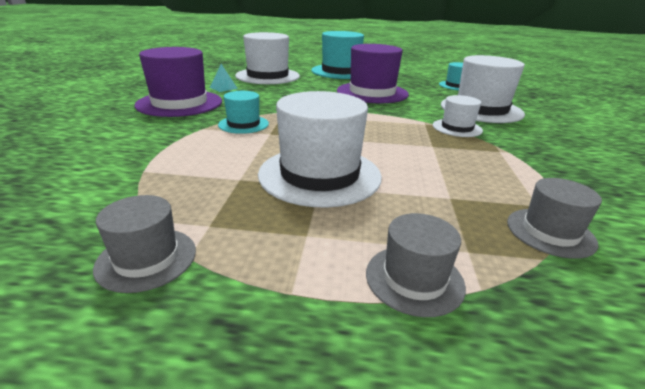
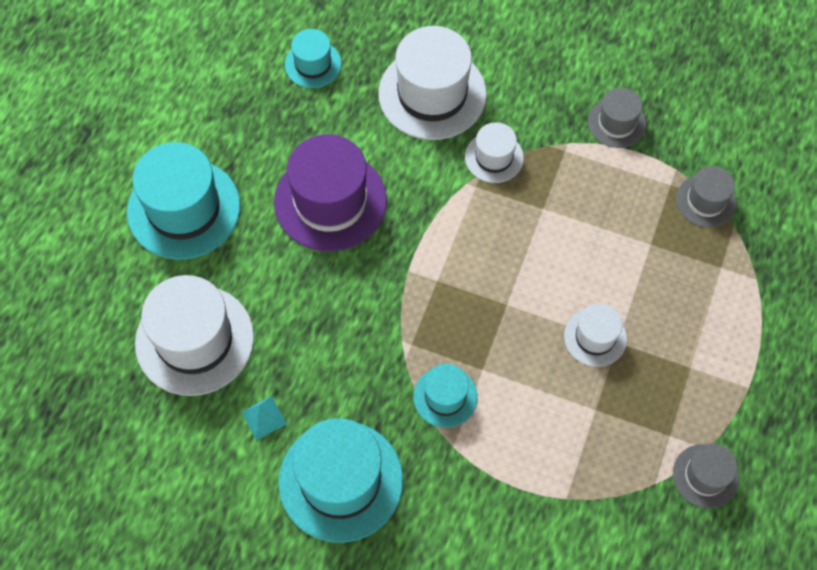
camera: 75 degrees left, 35 degrees up
(179, 103) = (340, 481): purple hat -> turquoise hat
(319, 175) = (595, 337): white hat -> white hat, size x0.53
(414, 279) = (744, 313): grey hat -> grey hat (616, 123)

